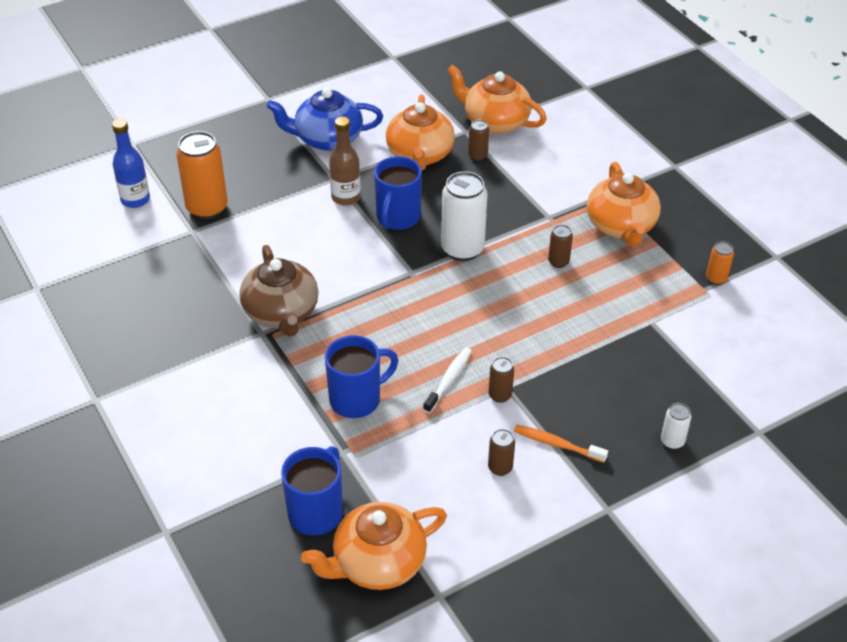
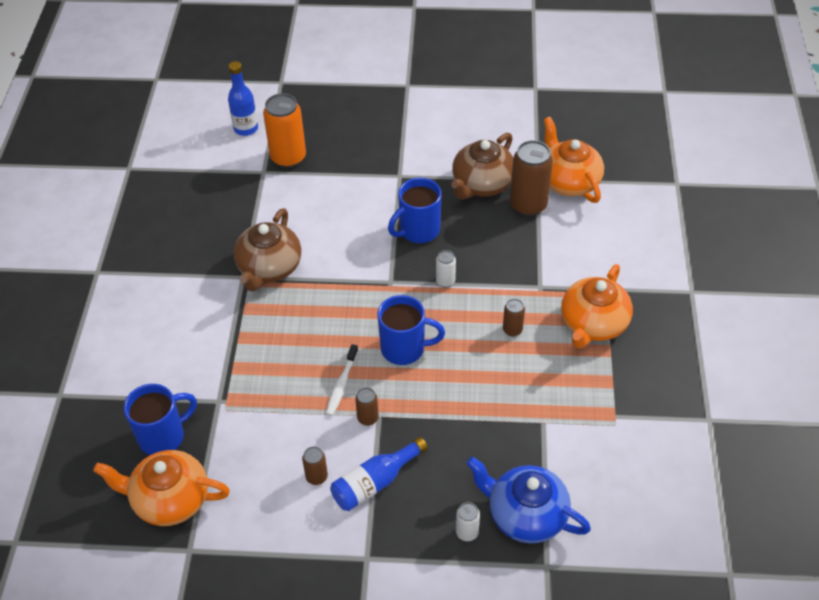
camera: 35 degrees right, 5 degrees up
(327, 139) = (422, 139): blue teapot -> blue teapot (525, 515)
(346, 197) = (394, 195): brown bottle -> none
(357, 399) = (263, 364): blue mug -> blue mug (404, 349)
(420, 155) = (482, 184): orange teapot -> brown teapot
(449, 379) = (341, 384): white toothbrush -> white toothbrush turned 135 degrees clockwise
(462, 249) = (445, 281): white can -> white can, size x0.49
(478, 155) = (528, 205): brown can -> brown can, size x2.04
(557, 444) = (375, 482): orange toothbrush -> blue bottle
(716, 279) = (634, 412): orange can -> none

